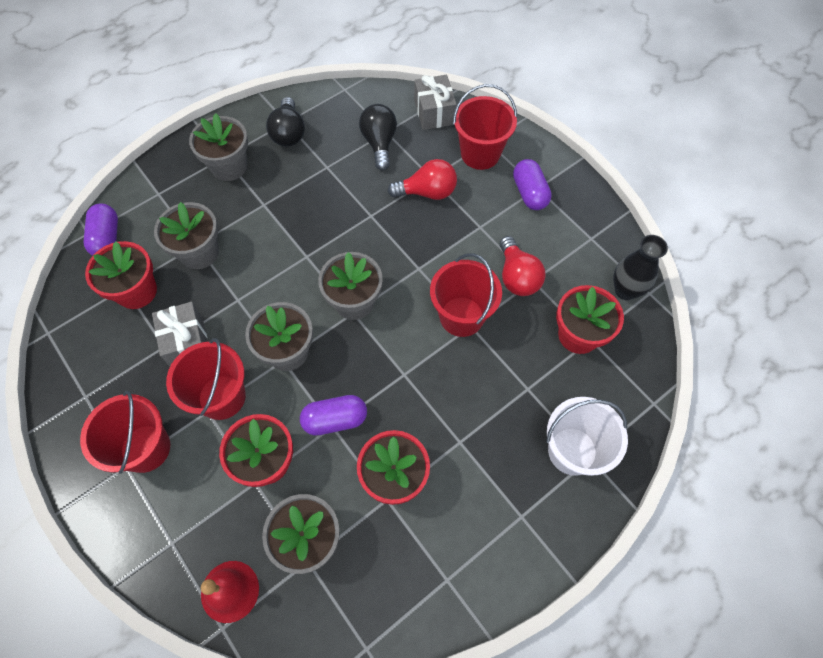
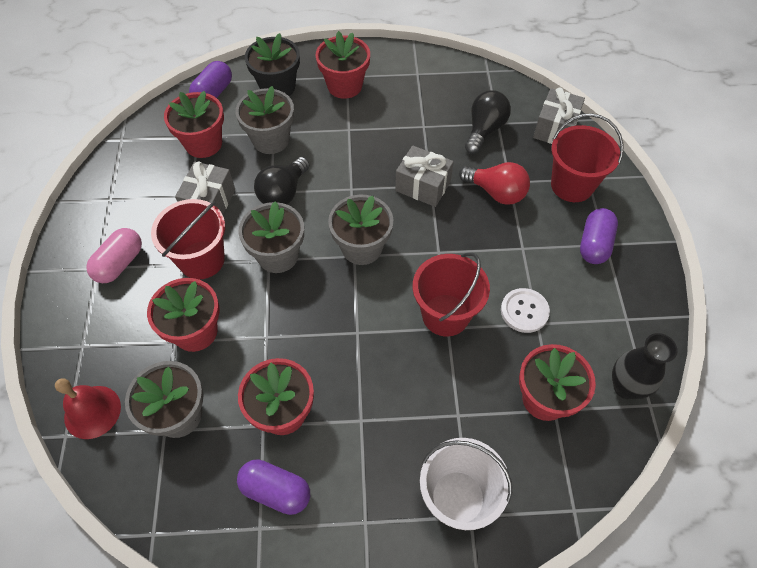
camera: 35 degrees right, 5 degrees down
(145, 448) = (120, 263): red bucket -> pink capsule
(166, 200) = (277, 87): none -> black flower pot
(229, 166) = (344, 86): grey flower pot -> red flower pot
(288, 133) = (412, 83): black light bulb -> black light bulb (283, 193)
(335, 420) = (272, 333): purple capsule -> purple capsule (276, 491)
(365, 220) = (423, 186): none -> grey gift
(517, 277) = (524, 311): red light bulb -> white button

